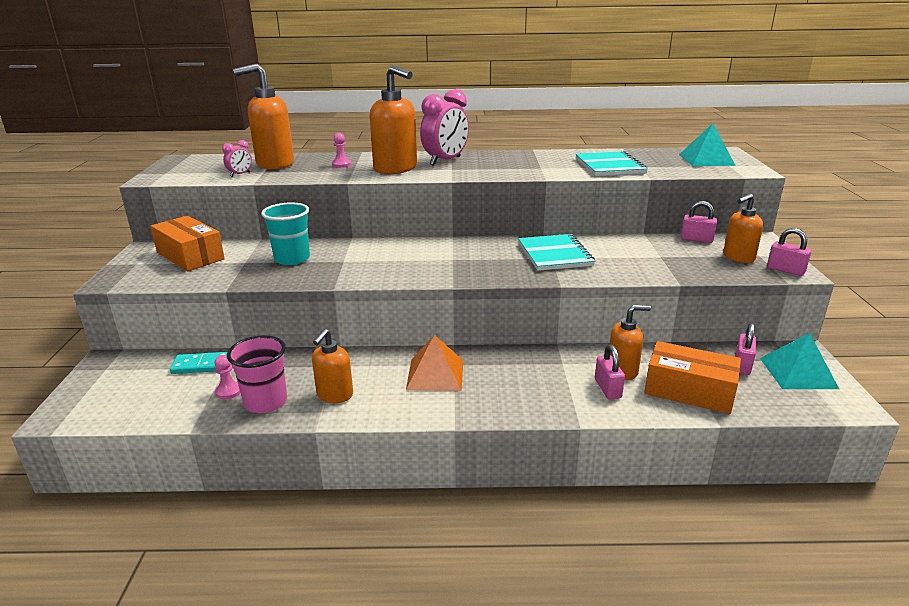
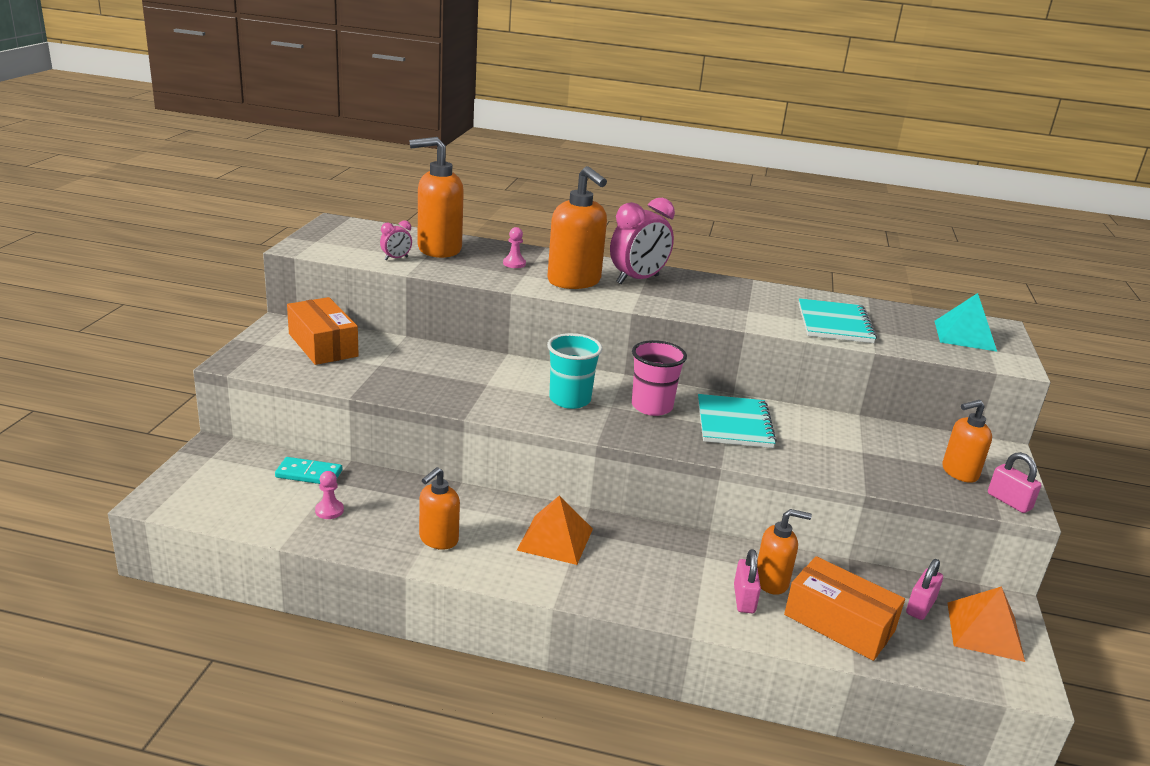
camera: 10 degrees right, 0 degrees up
(266, 402) = (364, 531): pink cup -> pink cup (652, 407)
(292, 259) = (431, 370): turquoise cup -> turquoise cup (570, 400)
(696, 239) = (921, 437): pink padlock -> none
(798, 373) = (985, 631): turquoise pyramid -> orange pyramid

